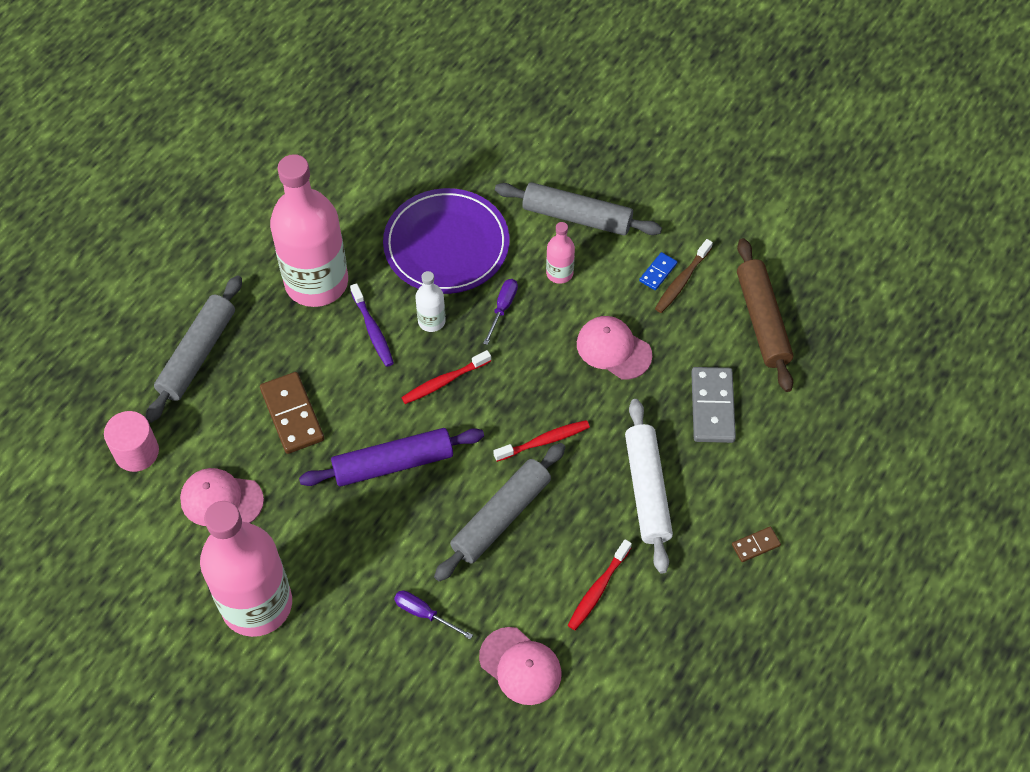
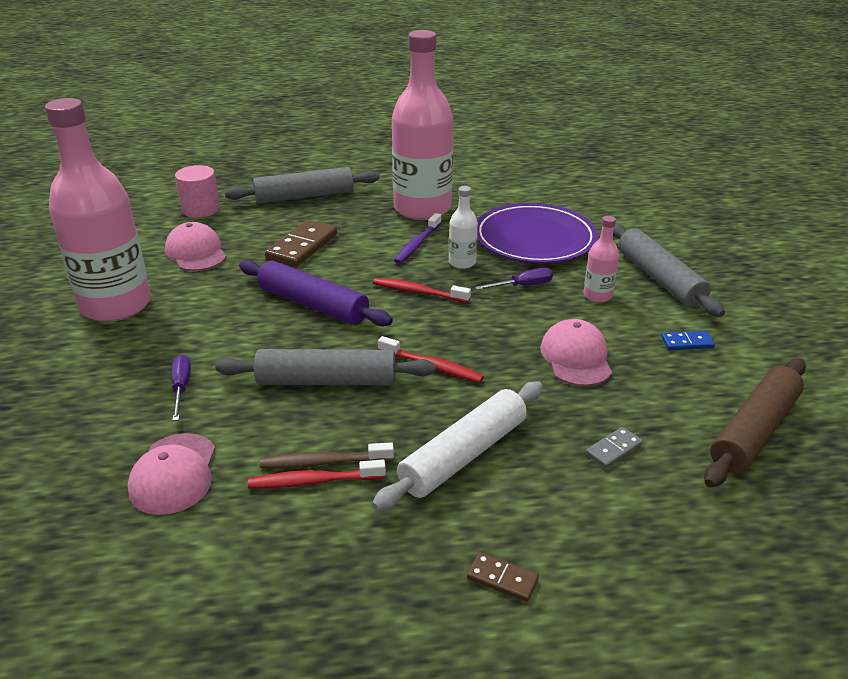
camera: 50 degrees right, 25 degrees down
(682, 281) = (703, 360): brown toothbrush -> brown toothbrush (323, 462)
(712, 407) = (613, 449): grey domino -> grey domino, size x0.52

